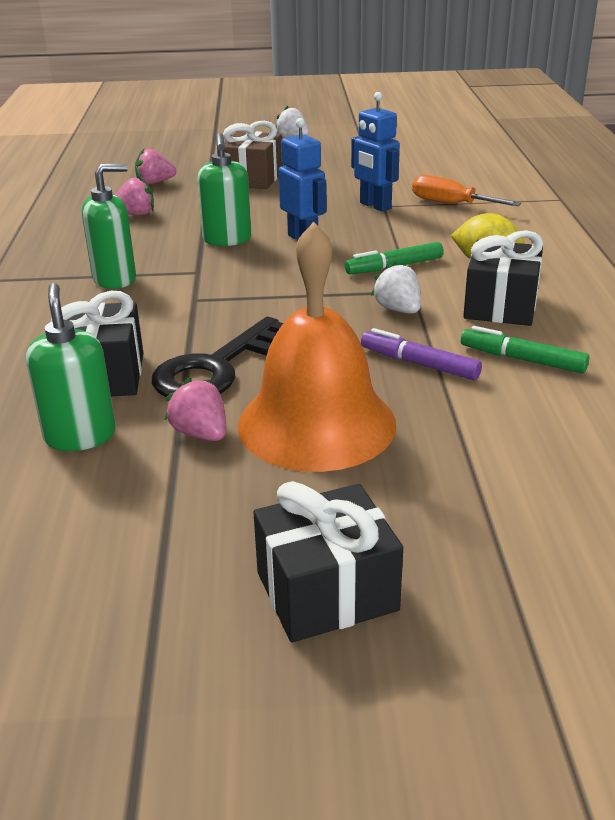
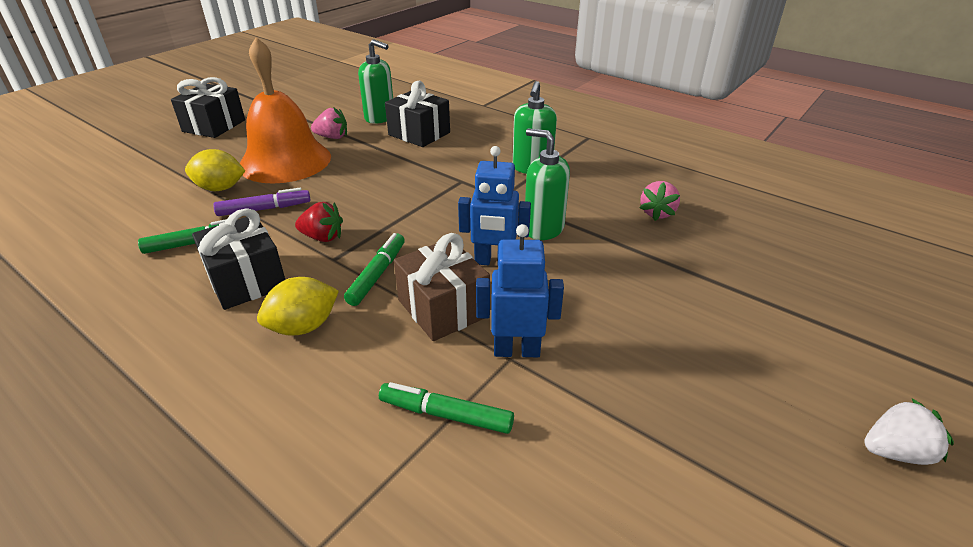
camera: 130 degrees right, 5 degrees up
(155, 183) = (747, 252): pink strawberry -> none
(216, 368) = (374, 158): black key -> none
(252, 179) = (704, 315): brown gift -> brown gift (443, 308)
(398, 310) = (322, 237): white strawberry -> red strawberry
(442, 420) = (220, 188): none -> yellow lemon
(451, 204) = (446, 414): orange screwdriver -> green marker

